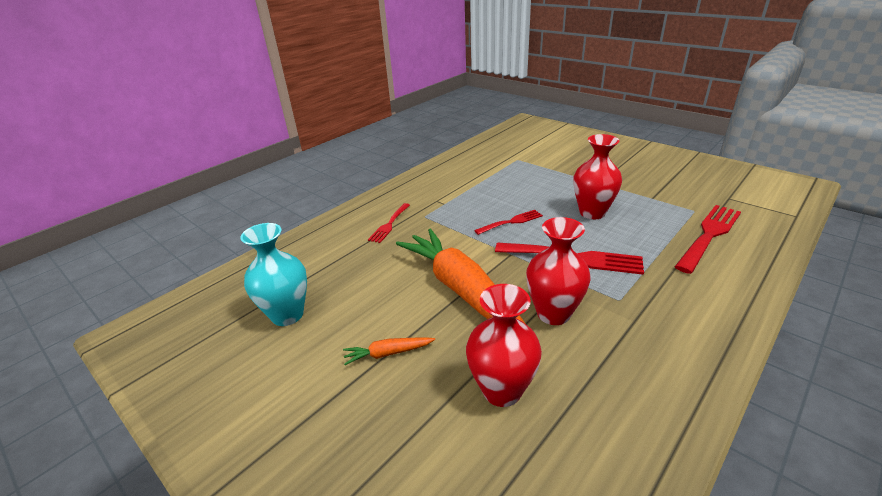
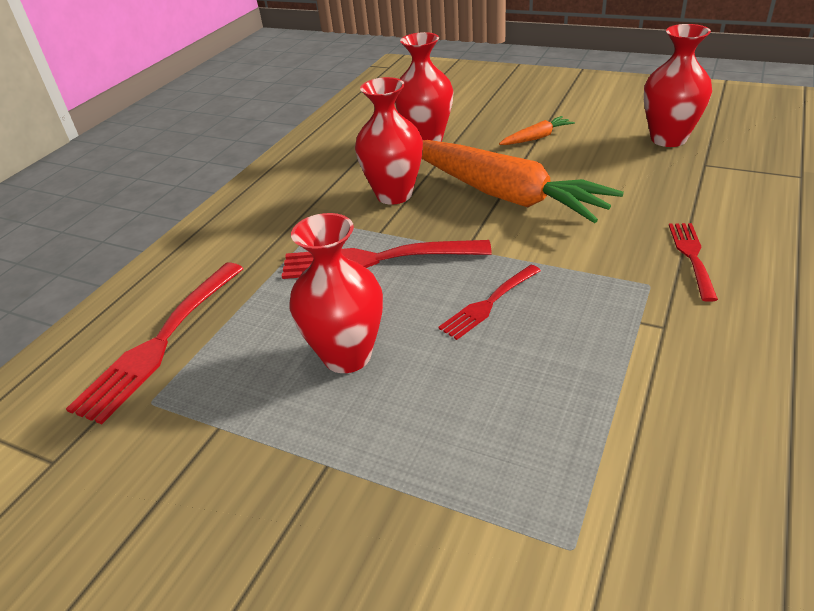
camera: 165 degrees right, 5 degrees up
(287, 315) = (668, 139): turquoise vase -> red vase

